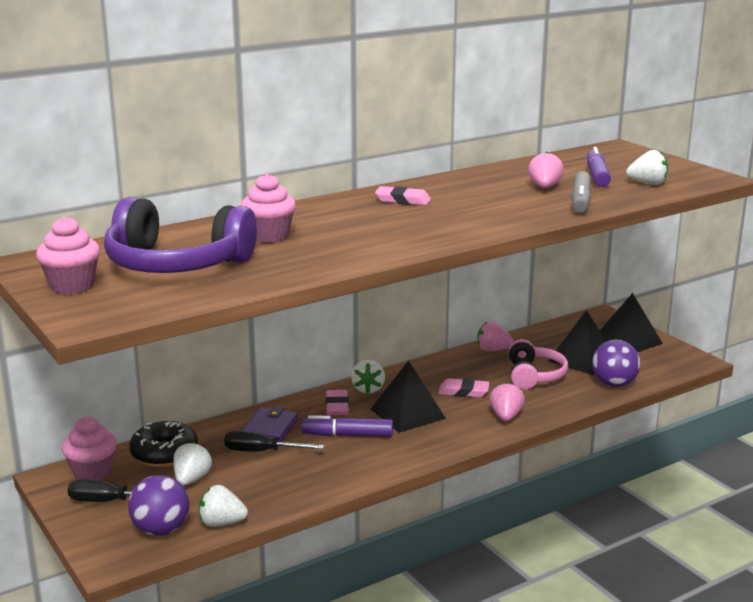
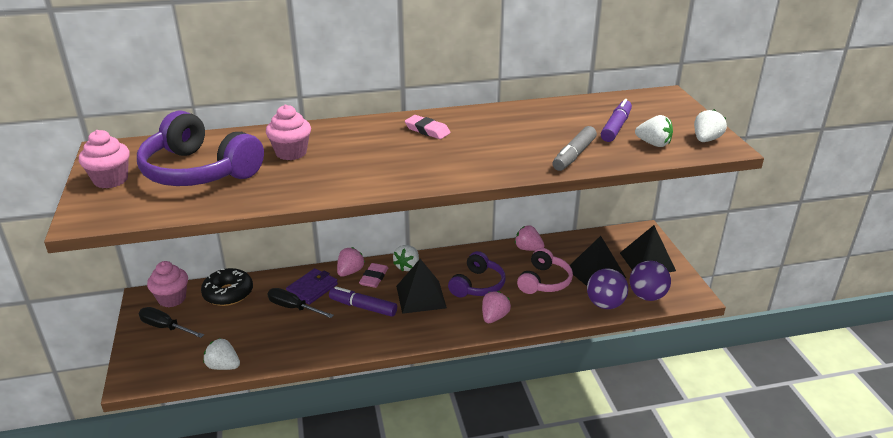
camera: 20 degrees right, 10 degrees up
(161, 530) = (180, 361): purple ball -> purple ball (647, 296)
(192, 479) = (230, 321): white strawberry -> white strawberry (706, 140)
(463, 392) = (477, 285): pink eraser -> purple headphones
(544, 187) = (557, 134): pink strawberry -> pink strawberry (350, 272)

